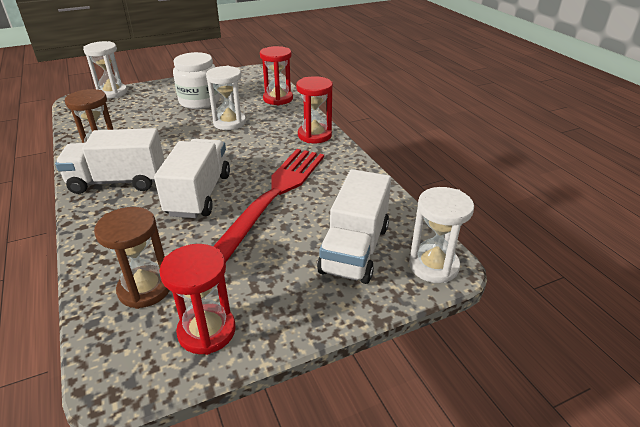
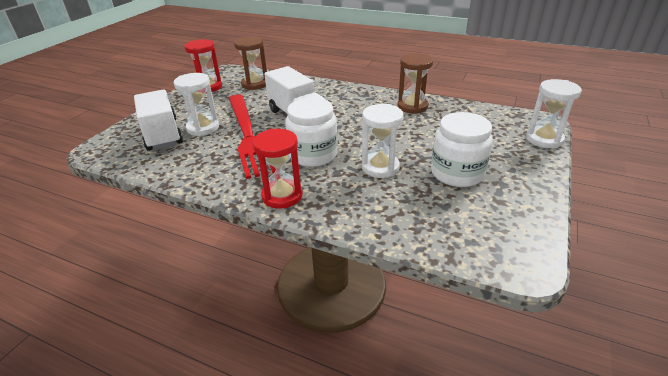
camera: 140 degrees right, 0 degrees up
(118, 181) = (358, 101): white truck -> none
(252, 151) = (313, 154): none -> white jar
(278, 99) = (395, 223): red hourglass -> none
(433, 266) = (104, 147): white hourglass -> white hourglass (203, 128)

